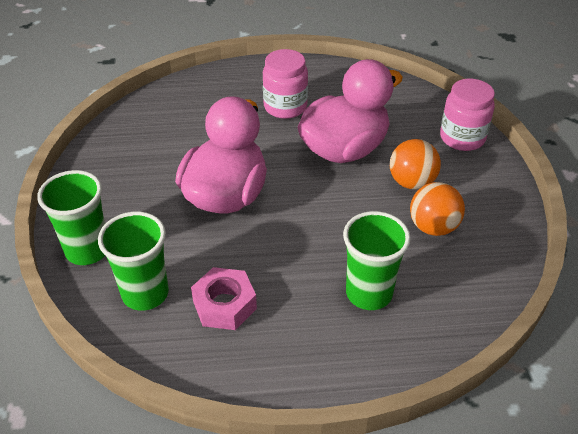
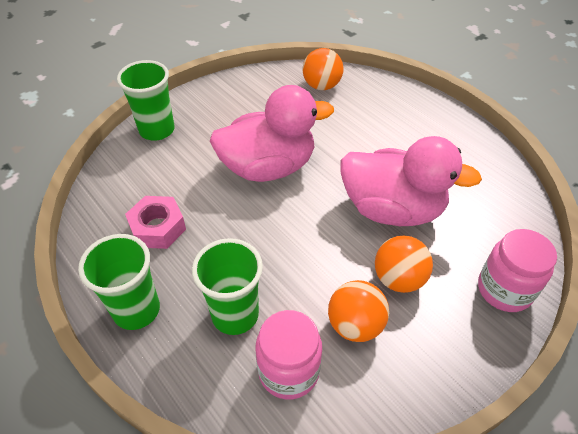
camera: 55 degrees right, 5 degrees up
(145, 293) = (139, 180): green cup -> green cup (136, 310)
(162, 112) = (321, 86): none -> orange ball
(285, 107) = (403, 145): pink jar -> pink jar (288, 371)

